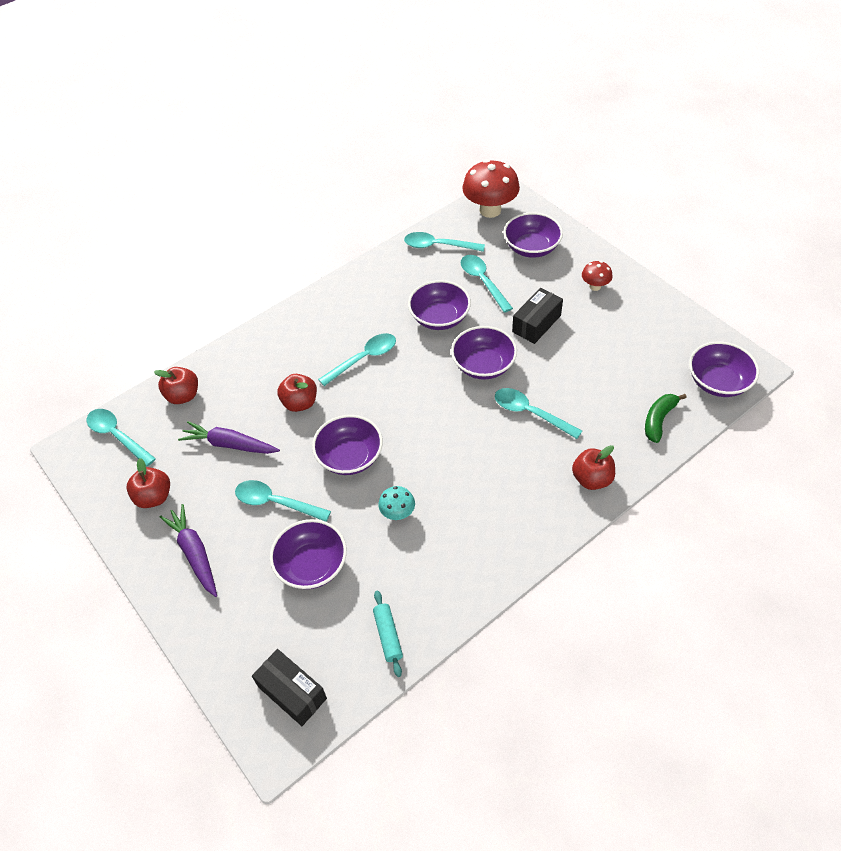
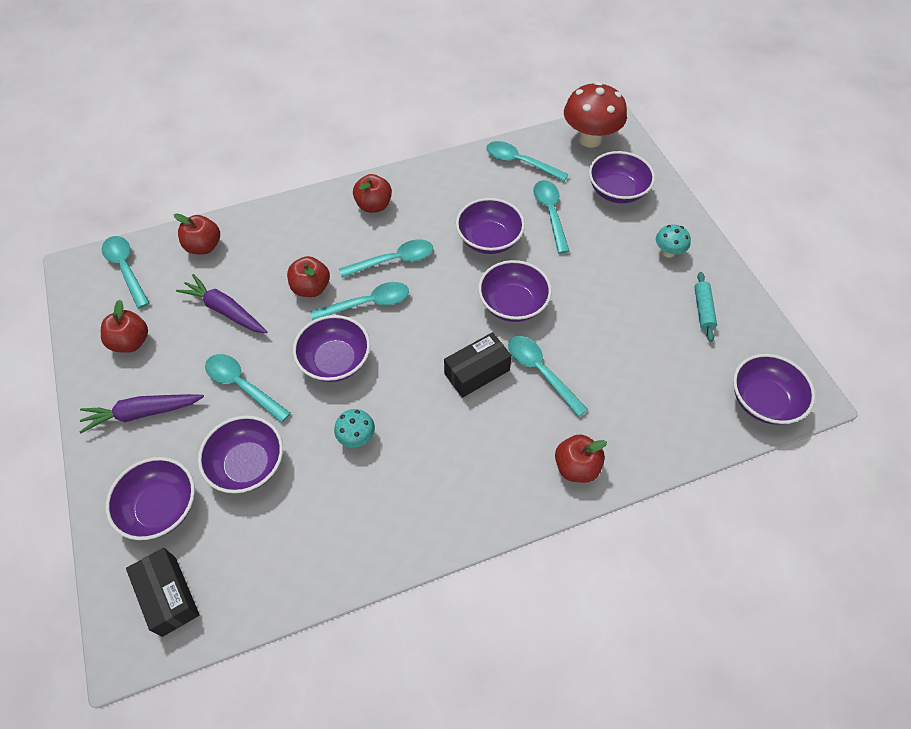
camera: 15 degrees right, 5 degrees up
(194, 553) = (142, 413): purple carrot -> purple carrot turned 90 degrees counterclockwise
(250, 625) = (161, 507): none -> purple bowl
(324, 317) = (374, 205): none -> red apple
(357, 401) = (368, 303): none -> turquoise spoon
(388, 635) = (289, 569): turquoise rolling pin -> turquoise rolling pin (703, 310)
(536, 323) = (588, 275): black box -> black box (477, 372)
(595, 286) = (668, 252): red mushroom -> turquoise mushroom
(659, 420) = (678, 423): green banana -> none

